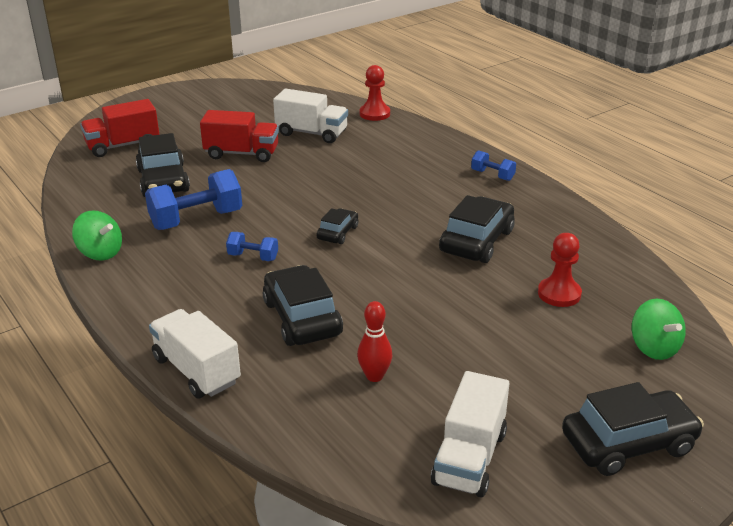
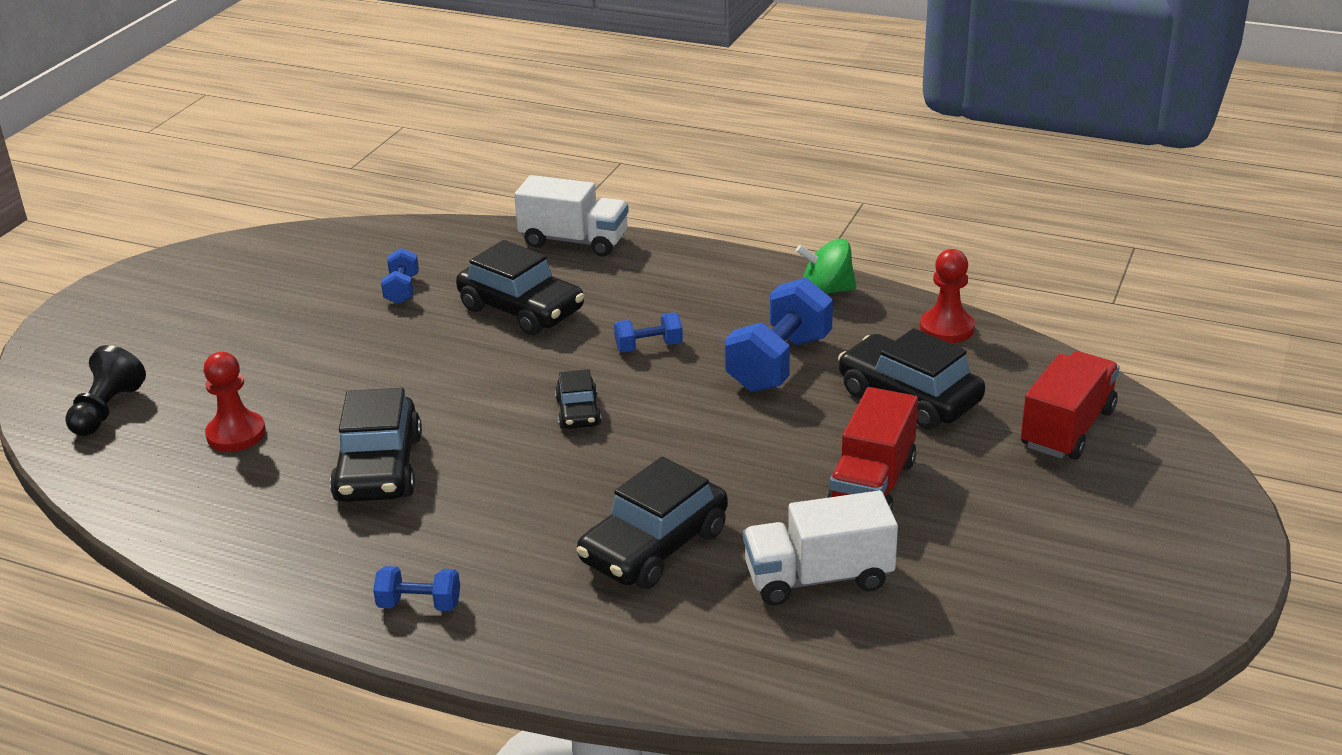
camera: 150 degrees right, 0 degrees up
(242, 153) = (872, 486): red truck -> red truck turned 45 degrees counterclockwise
(374, 114) = (761, 685): red pawn -> red pawn (947, 328)
(374, 376) = (402, 290): red bowling pin -> blue dumbbell
(469, 458) = (276, 266): white truck -> none
(628, 443) = (131, 319): black car -> black car (654, 546)
(654, 348) = (107, 410): green spinning top -> black pawn

